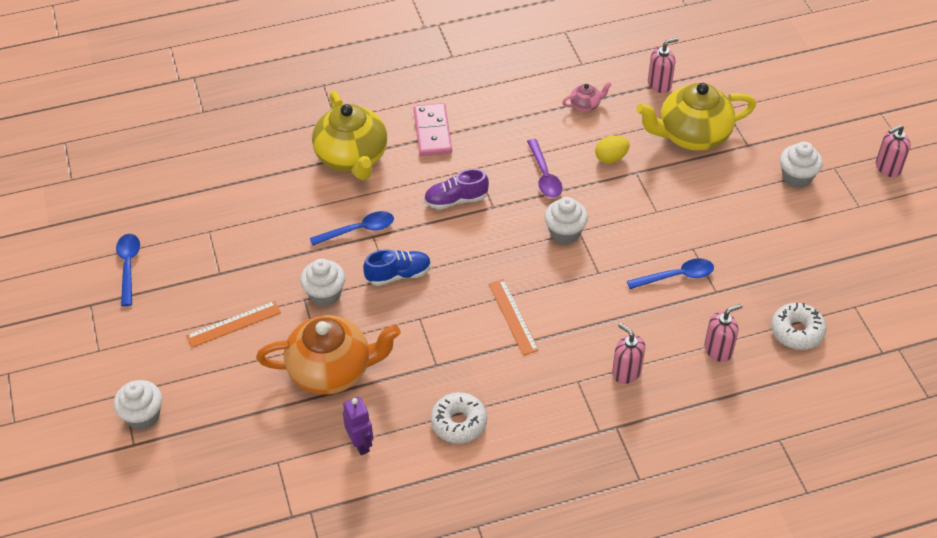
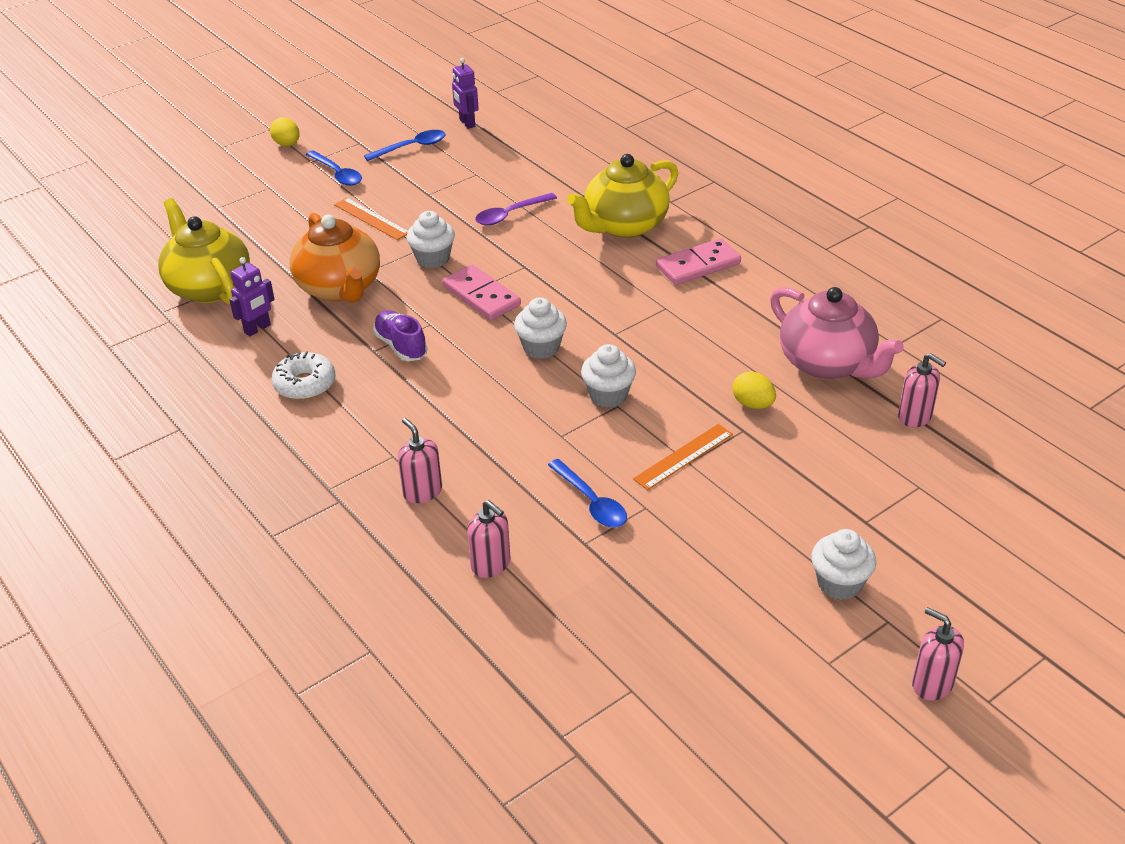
camera: 70 degrees right, 10 degrees down
(50, 364) = (287, 144): none -> yellow egg
(114, 215) = (467, 123): none -> purple robot
(143, 416) = (249, 203): white cupcake -> white cupcake (541, 347)
(359, 230) = (527, 256): blue spoon -> blue spoon (337, 174)
(398, 275) = (481, 296): blue shoe -> pink domino
(456, 200) = (608, 306): purple shoe -> purple shoe (401, 346)
(513, 316) = (463, 386): orange ruler -> orange ruler (683, 456)
(544, 175) = (688, 359): purple spoon -> purple spoon (510, 214)
(585, 105) = (827, 363): pink teapot -> pink teapot, size x2.36
(626, 372) = (422, 491): pink soap dispenser -> pink soap dispenser turned 60 degrees counterclockwise
(692, 135) = (845, 465): yellow teapot -> yellow teapot (209, 287)
(797, 331) = (556, 635): white donut -> none

